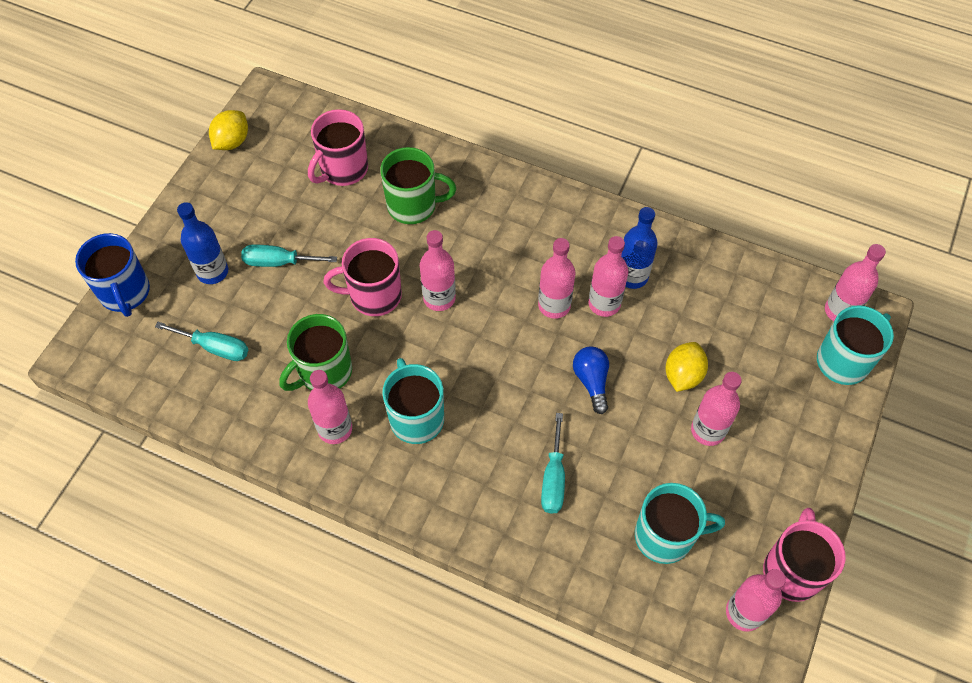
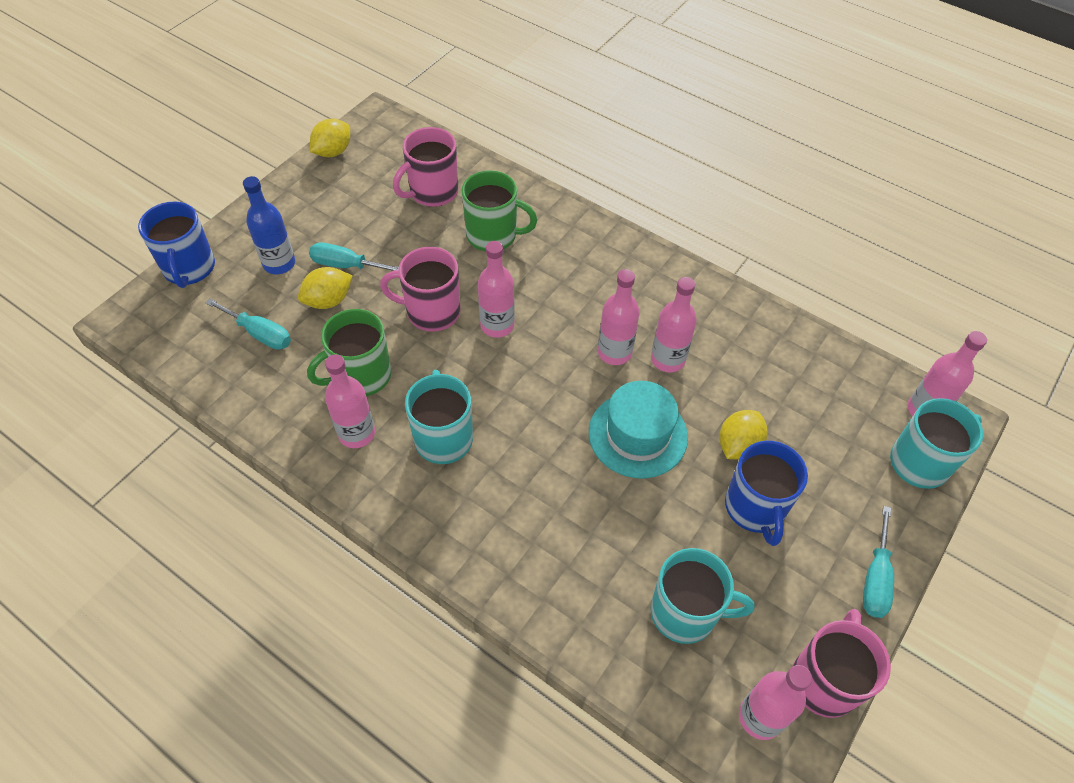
camera: 10 degrees right, 5 degrees down
(272, 302) = (328, 301): none -> yellow lemon
(553, 478) = (574, 527): turquoise screwdriver -> turquoise screwdriver (875, 578)
(591, 381) = (637, 434): blue light bulb -> turquoise hat
(632, 276) = (703, 338): blue bottle -> none
(708, 430) = (755, 508): pink bottle -> blue mug

